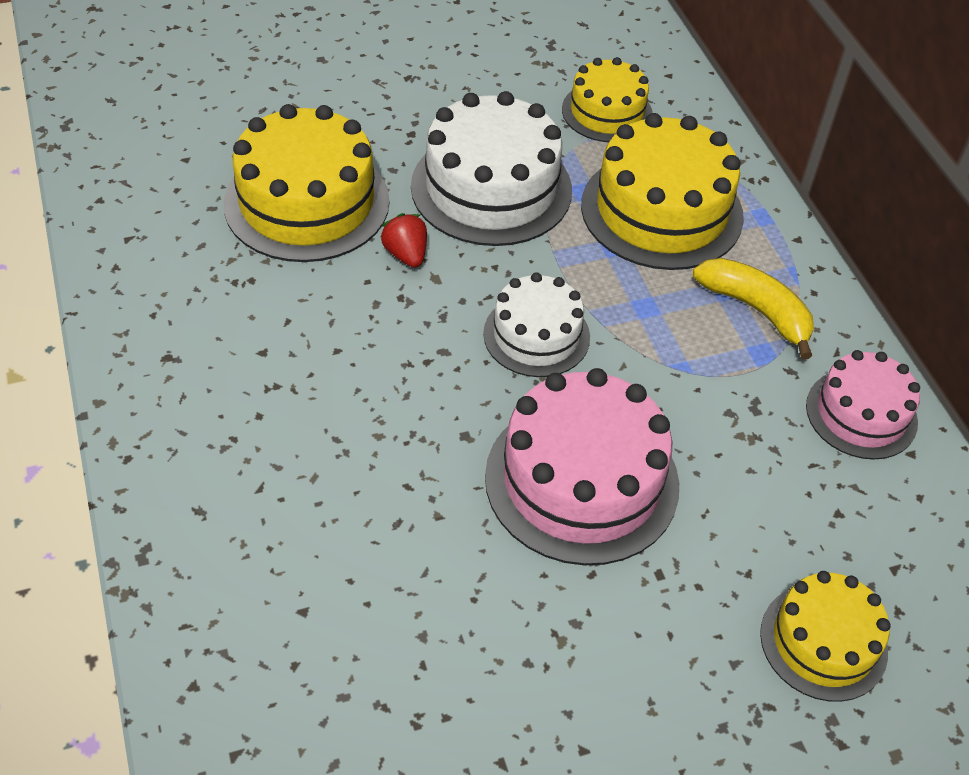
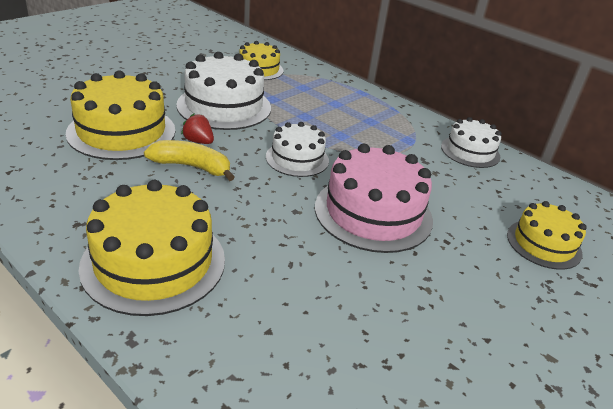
camera: 30 degrees left, 15 degrees down
(661, 210) = (316, 99): yellow cake -> yellow cake (154, 262)
(756, 310) = (391, 125): yellow banana -> yellow banana (192, 167)
(861, 414) = (470, 151): pink cake -> white cake

